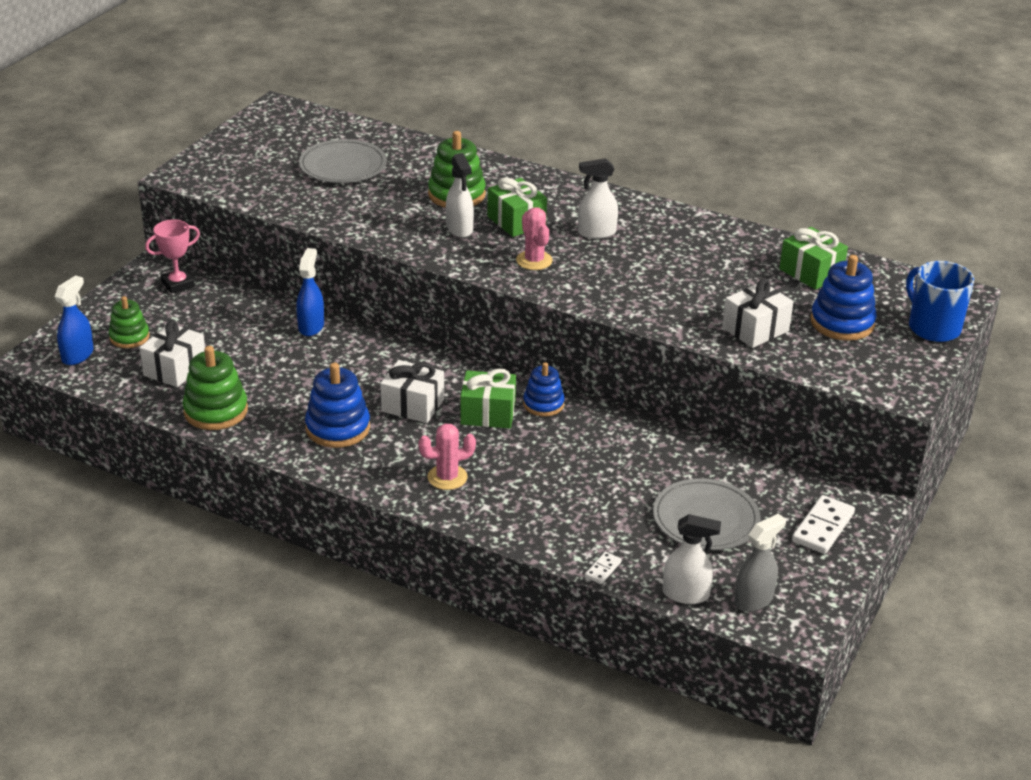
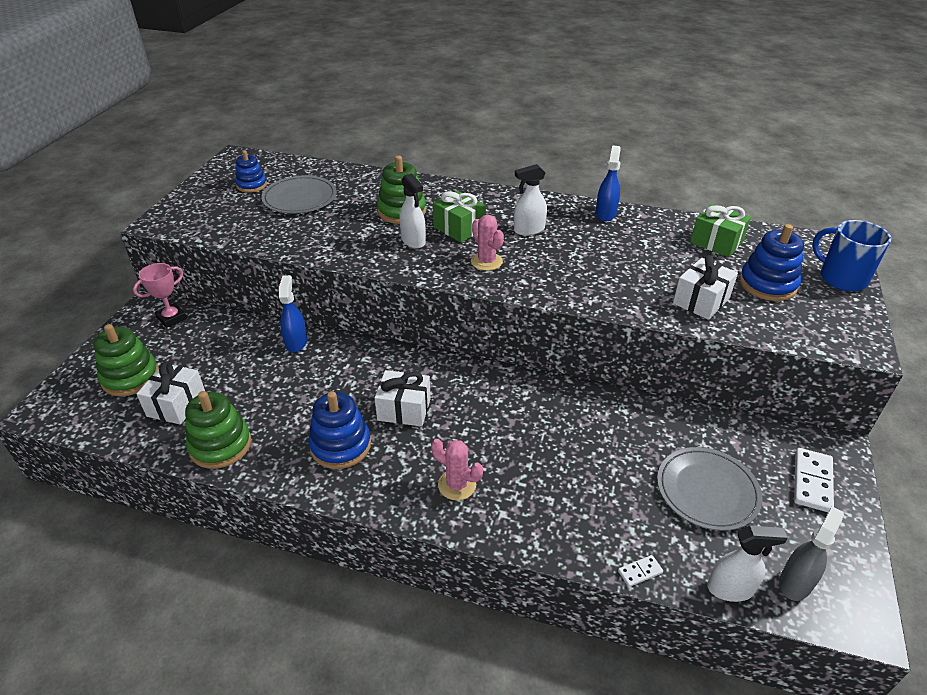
camera: 10 degrees left, 5 degrees up
(78, 355) = (81, 404): blue spray bottle -> blue spray bottle (605, 214)
(129, 337) = (130, 377): green stacking toy -> green stacking toy, size x1.53
(447, 477) = (457, 485): pink cactus -> pink cactus turned 60 degrees clockwise
(488, 413) = (473, 407): green gift -> none
(543, 404) = (518, 389): blue stacking toy -> blue stacking toy (251, 185)
(602, 569) = (640, 572): white domino -> white domino turned 45 degrees clockwise

